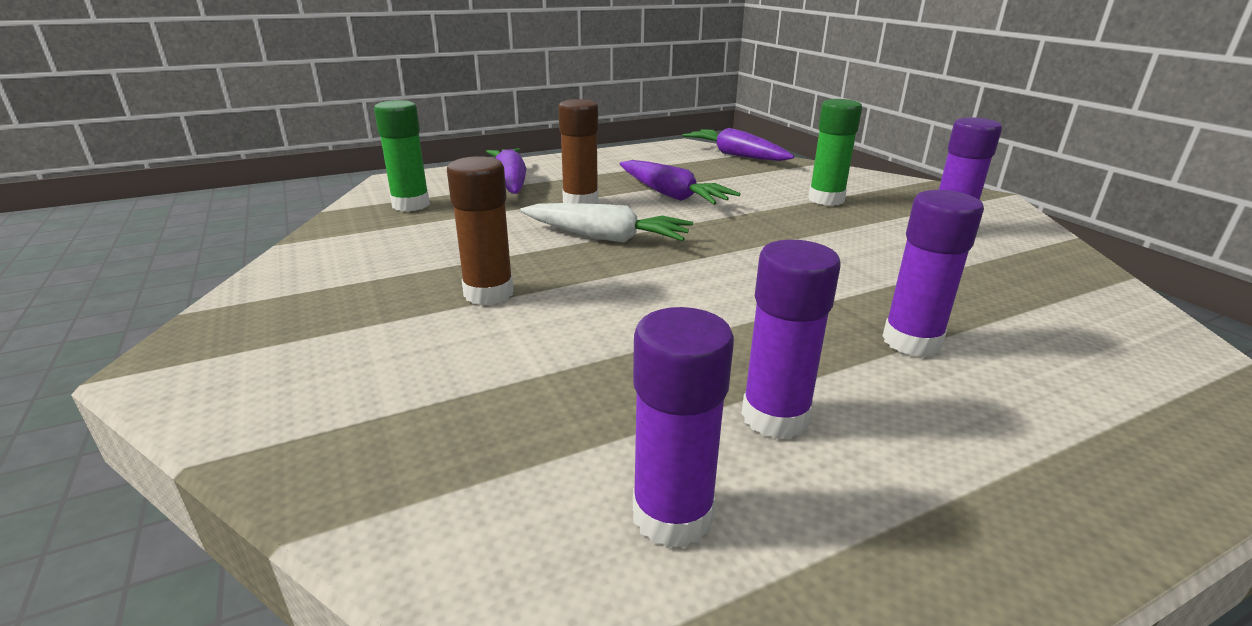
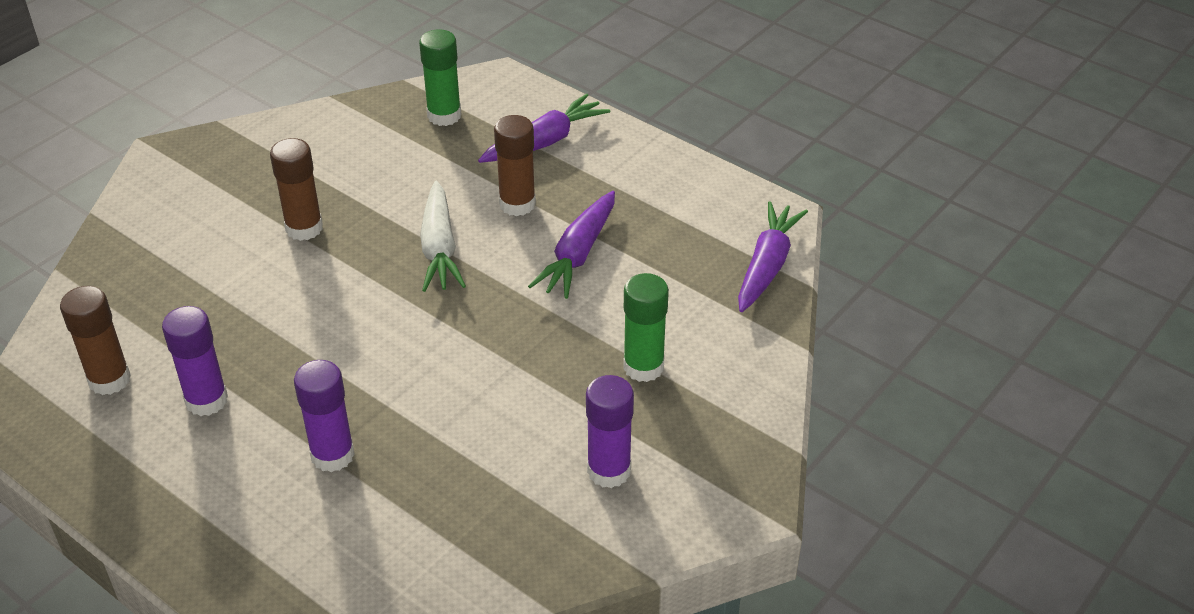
camera: 65 degrees right, 15 degrees up
(672, 515) = (109, 380): purple glue stick -> brown glue stick

